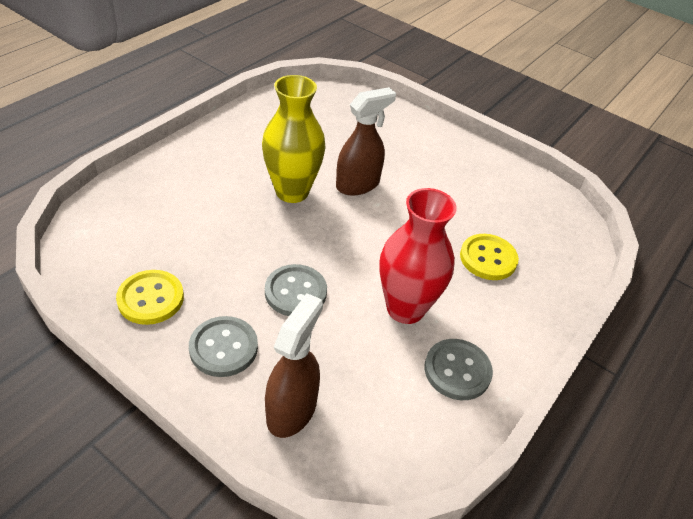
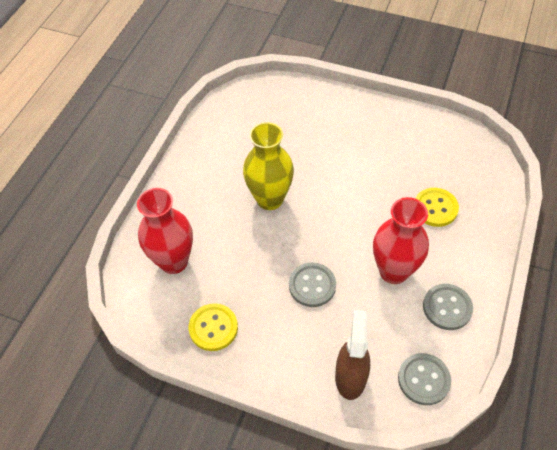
camera: 10 degrees left, 10 degrees up
(146, 218) = (174, 261): none -> red vase
(223, 348) = (283, 348): grey button -> grey button (423, 379)
(358, 184) = (316, 175): brown spray bottle -> none

